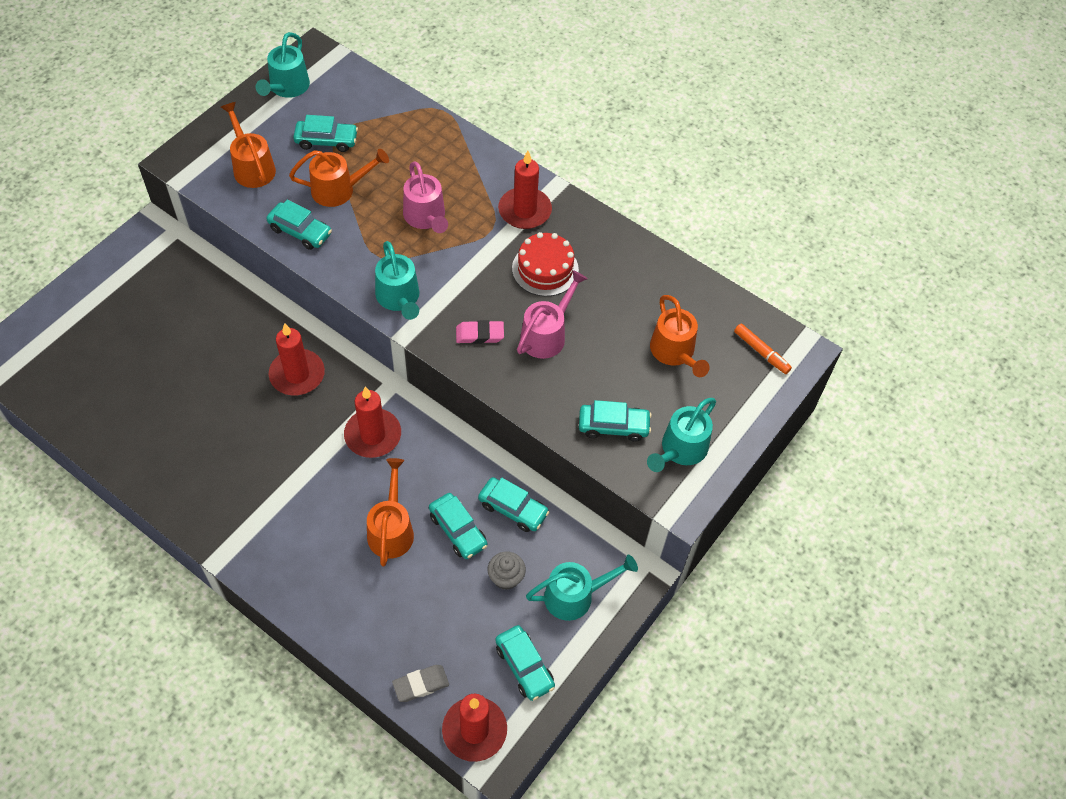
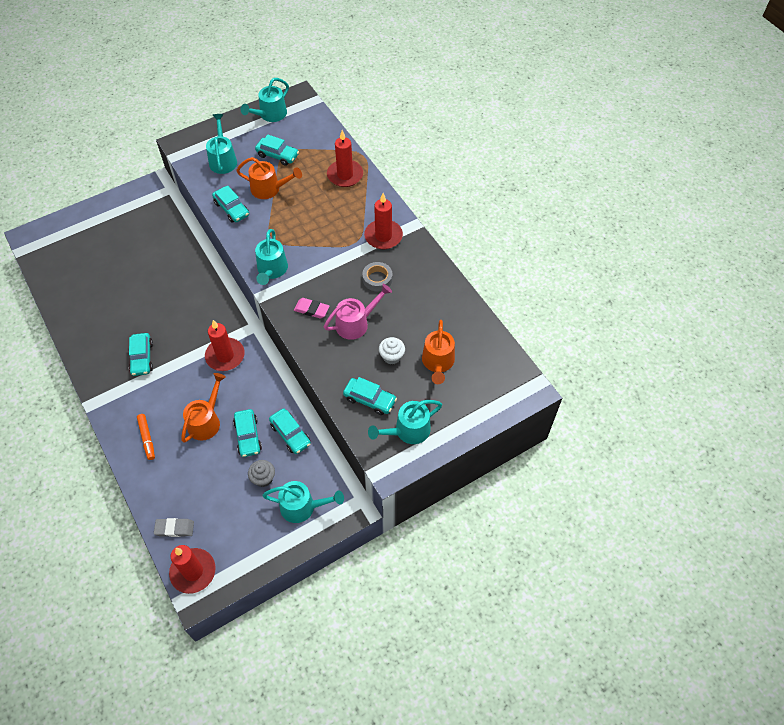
camera: 25 degrees right, 0 degrees up
(252, 166) = (223, 159): orange watering can -> turquoise watering can
(297, 374) = (198, 302): red candle -> red candle (345, 175)
(426, 218) = (316, 223): pink watering can -> none
(524, 666) = (246, 541): turquoise car -> turquoise car (142, 358)
(545, 269) = (377, 279): red cake -> grey tape
(613, 363) = (391, 356): none -> white cupcake
(761, 352) = (500, 382): orange marker -> orange marker (147, 438)

